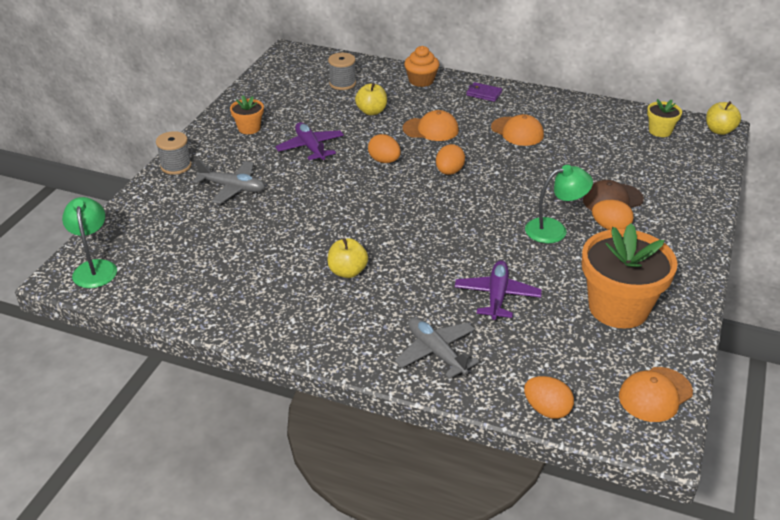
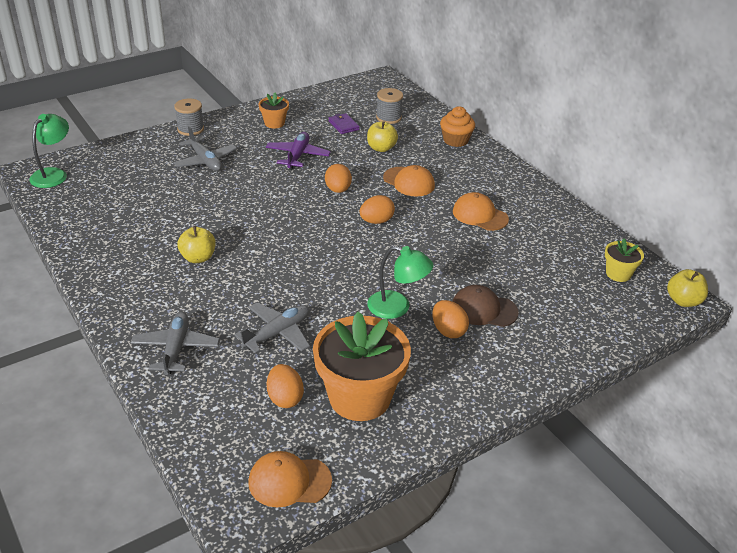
camera: 35 degrees right, 0 degrees up
(484, 94) = (495, 172): purple wallet -> purple wallet (343, 125)
(497, 296) = (277, 333): purple plane -> grey plane
(517, 131) = (480, 215): orange cap -> orange cap turned 135 degrees clockwise
(547, 409) = (192, 438): orange egg -> orange egg (285, 398)

